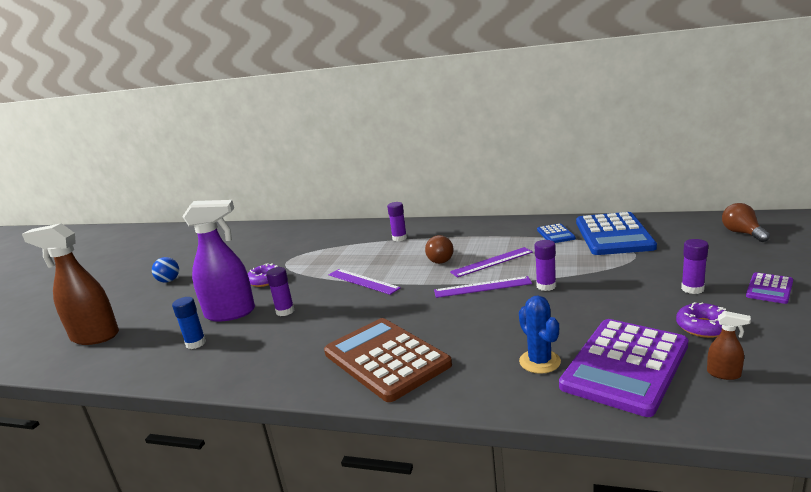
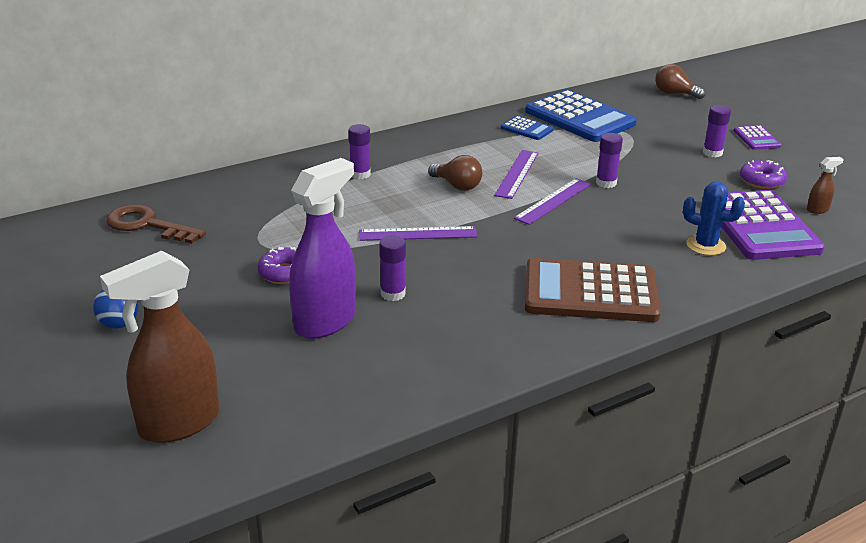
camera: 50 degrees left, 10 degrees up
(196, 343) = (356, 365): blue glue stick -> none
(264, 238) = (147, 225): none -> brown key

